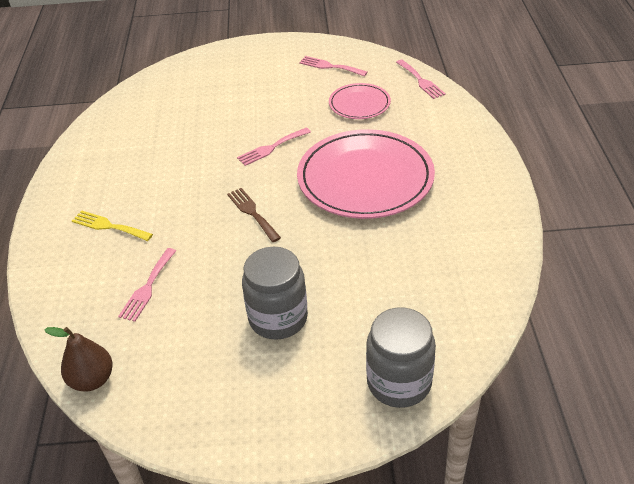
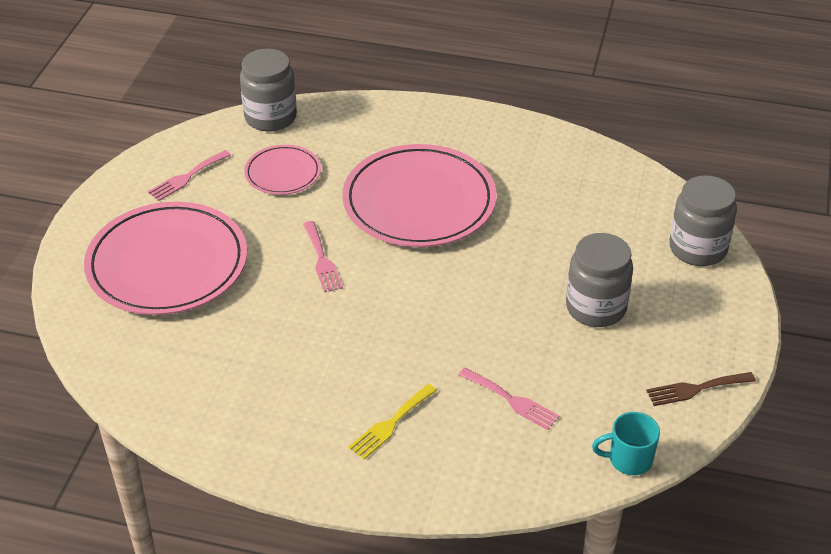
camera: 75 degrees left, 0 degrees up
(92, 380) = (629, 459): brown pear -> turquoise mug
(238, 85) = (167, 264): none -> pink plate
(252, 212) = (430, 297): brown fork -> brown fork (696, 389)
(421, 81) = (270, 117): pink fork -> grey jar

